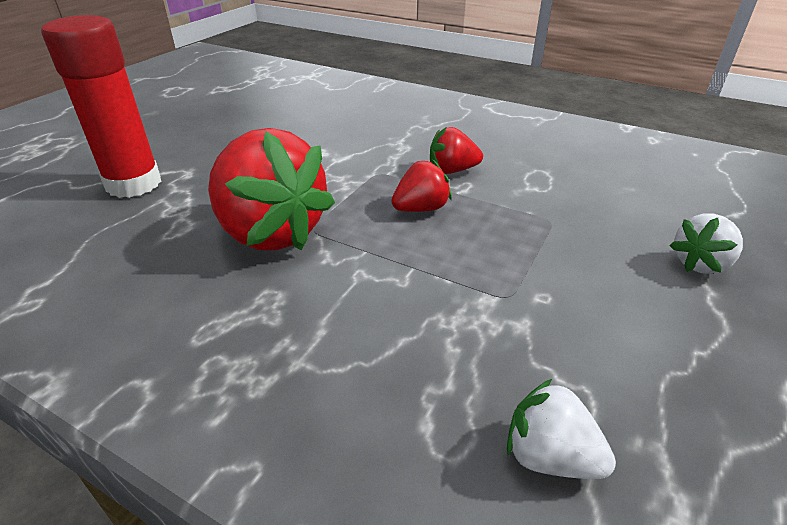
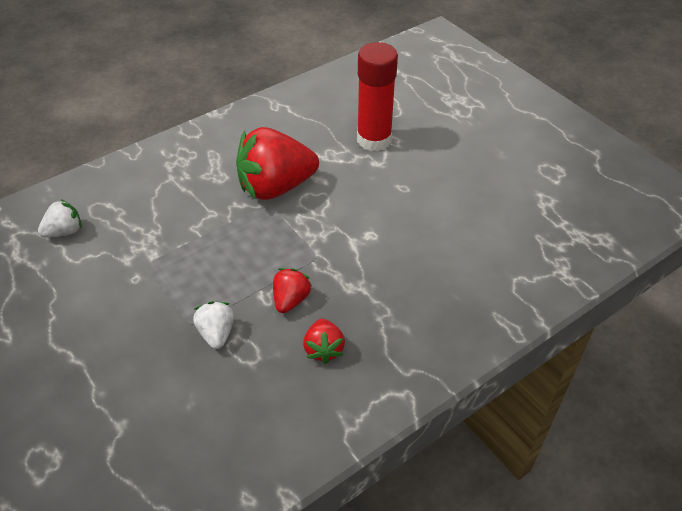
camera: 115 degrees right, 10 degrees up
(421, 208) = (253, 261): red strawberry -> red strawberry (323, 349)
(700, 264) = (92, 373): white strawberry -> white strawberry (216, 333)

